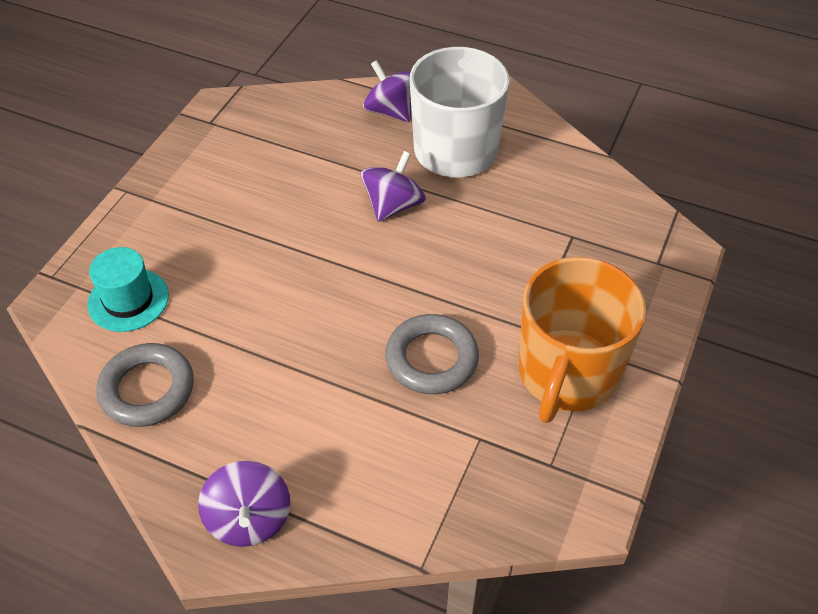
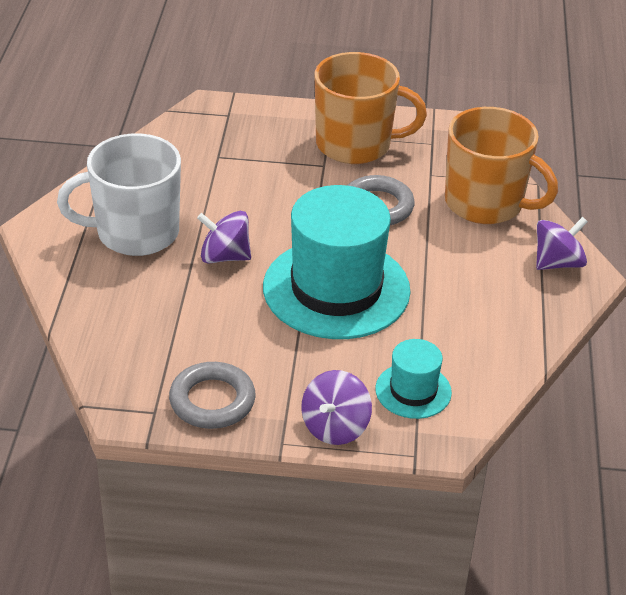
camera: 110 degrees left, 10 degrees down
(147, 389) = (492, 347): grey ring -> grey ring (212, 401)
(304, 280) = (336, 289): none -> turquoise hat
(391, 111) = (93, 283): purple spinning top -> purple spinning top (335, 427)
(398, 481) = (485, 203): none -> orange mug

